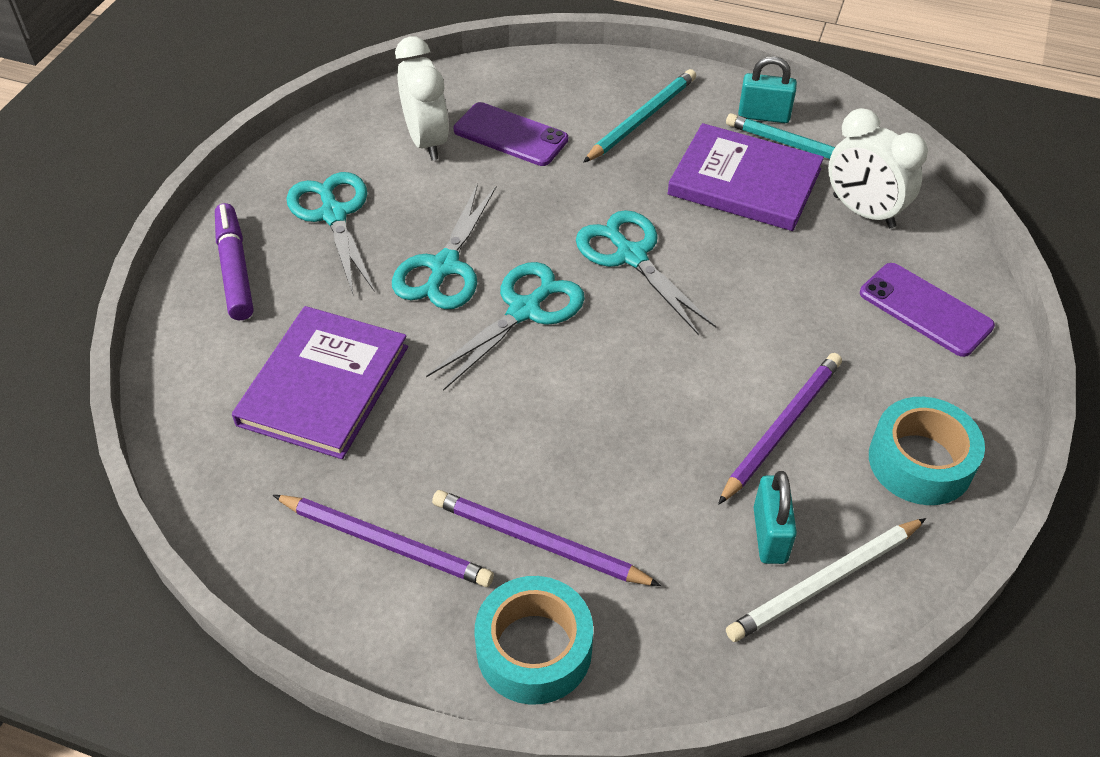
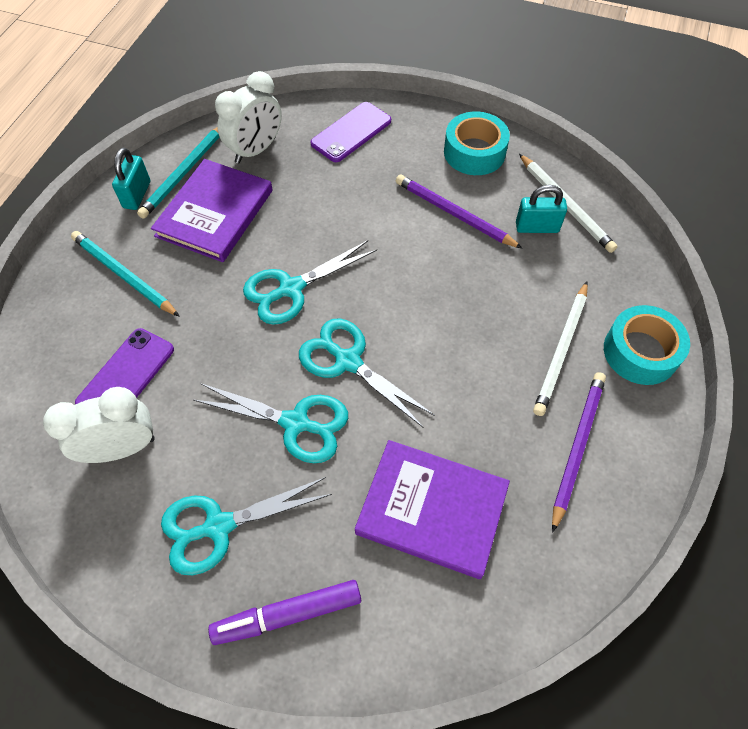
camera: 90 degrees left, 10 degrees up
(538, 542) = (561, 350): purple pencil -> white pencil

